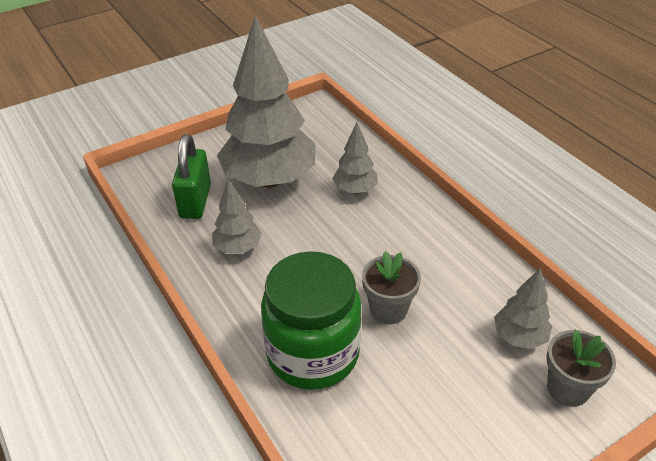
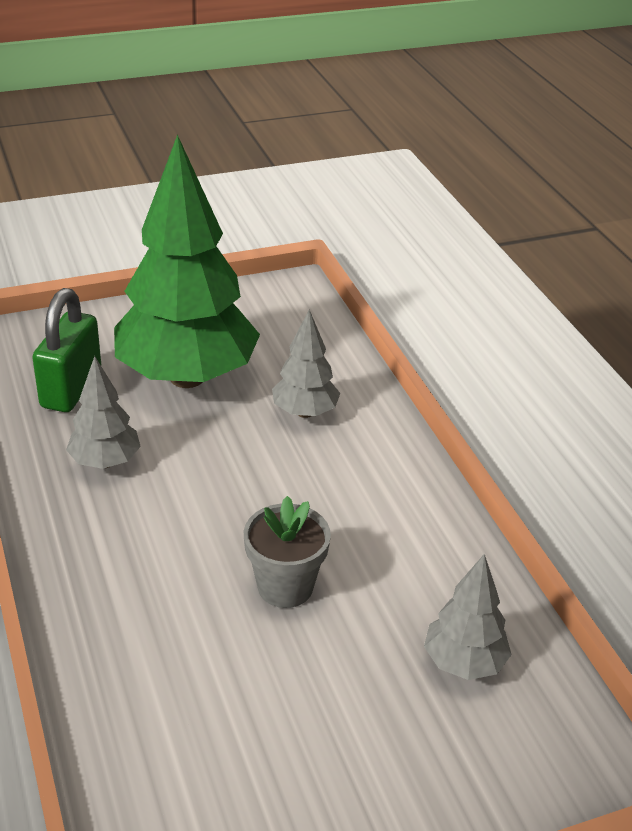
camera: 10 degrees right, 5 degrees down
(269, 180) = (187, 377): grey tree -> green tree
(313, 353) = (152, 625): green jar -> none
(568, 388) = (507, 750): grey flower pot -> none

